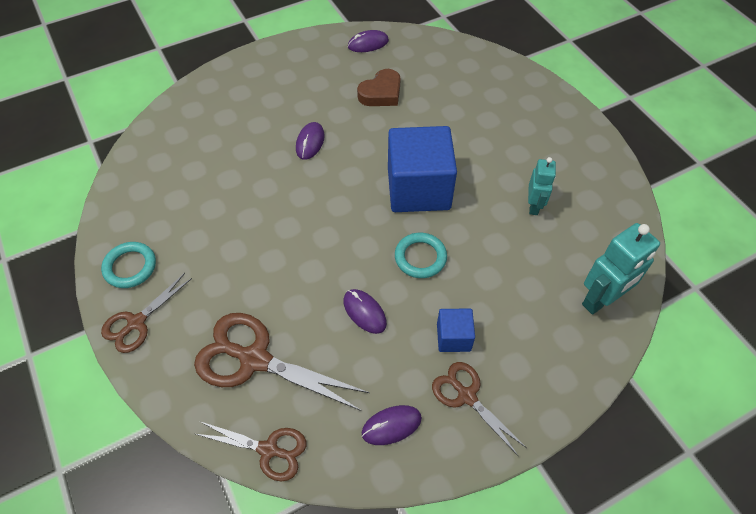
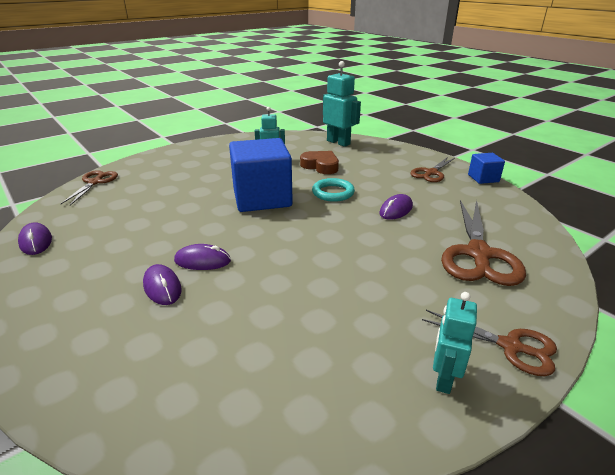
camera: 100 degrees left, 25 degrees down
(130, 267) = (443, 378): turquoise ring -> turquoise robot
(268, 450) = (541, 235): brown scissors -> brown scissors (95, 182)
(381, 93) = (130, 225): brown heart -> brown heart (320, 166)
(391, 426) = (473, 193): purple mouse -> purple mouse (162, 287)
(453, 337) = (393, 178): blue cube -> blue cube (483, 178)

